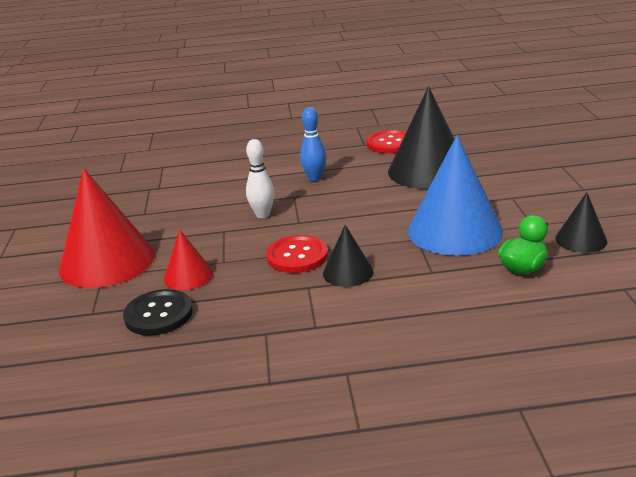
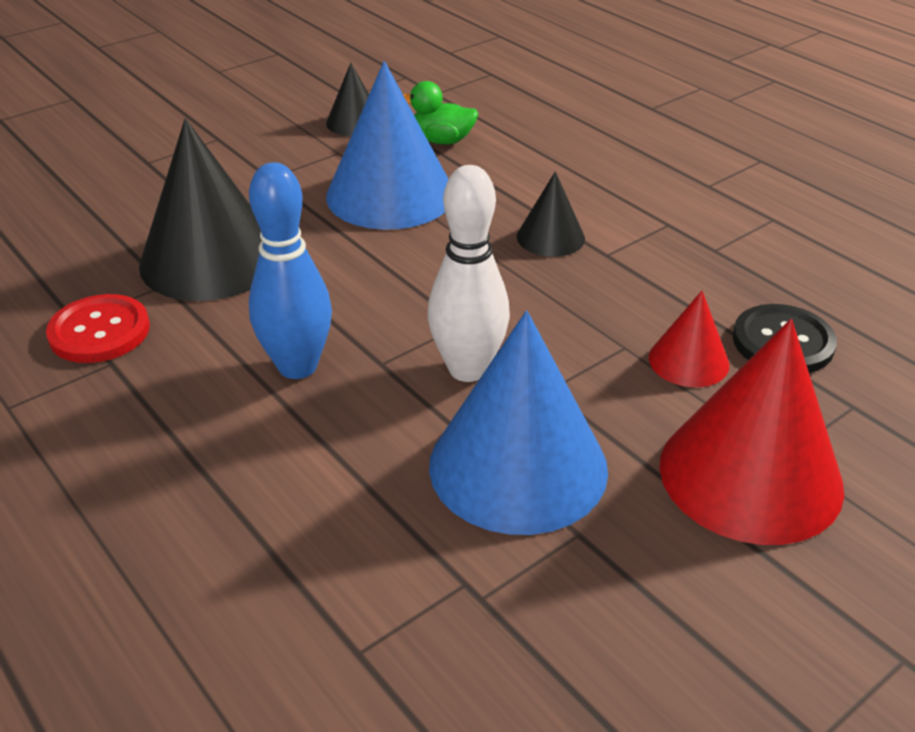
camera: 125 degrees left, 10 degrees up
(191, 210) = (518, 466): none -> blue cone
(263, 215) = (468, 369): white bowling pin -> white bowling pin, size x1.51
(297, 256) = (551, 287): red button -> none
(315, 178) = (297, 366): blue bowling pin -> blue bowling pin, size x1.51

